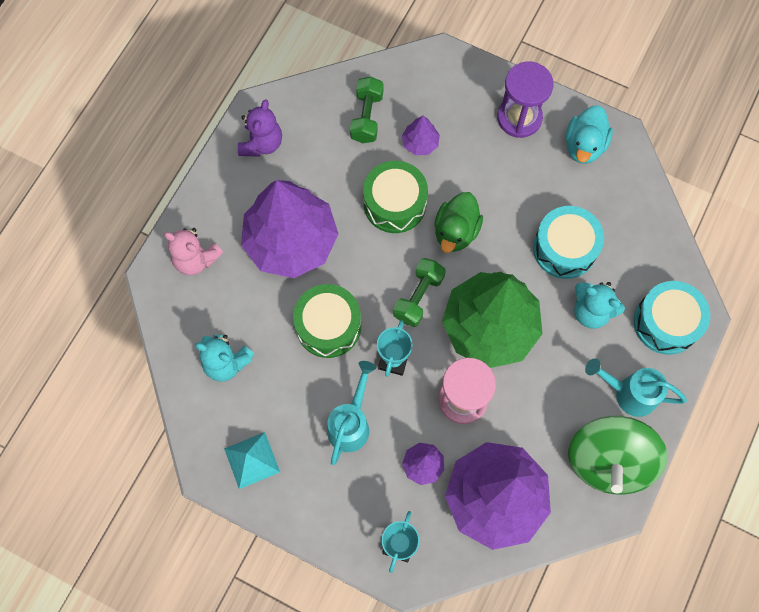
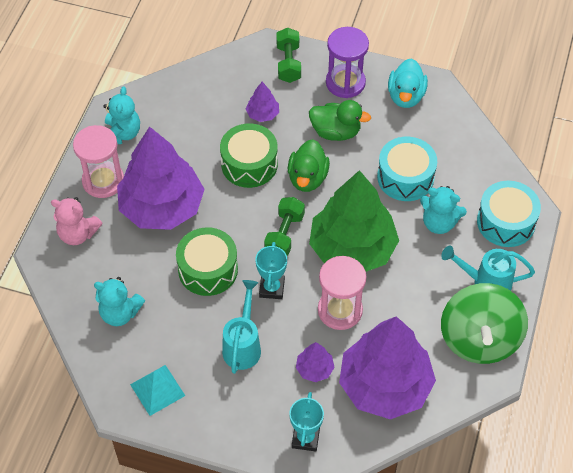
camera: 10 degrees left, 15 degrees down
(233, 199) = (103, 181): none -> pink hourglass
(262, 143) = (122, 134): purple teddy bear -> turquoise teddy bear
(367, 117) = (212, 100): green dumbbell -> green dumbbell (288, 63)
(497, 179) = (336, 132): none -> green duck

